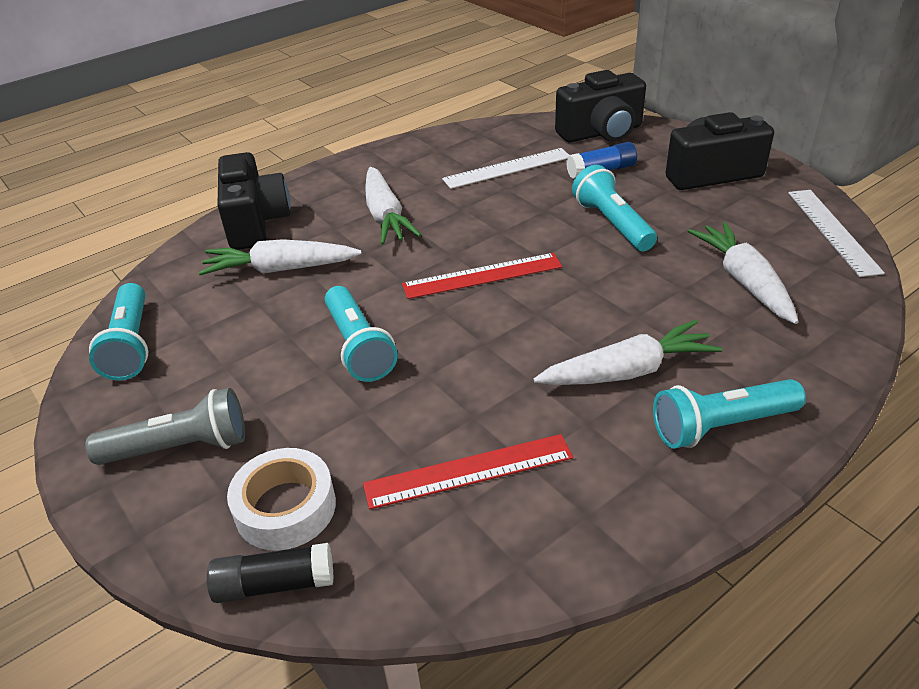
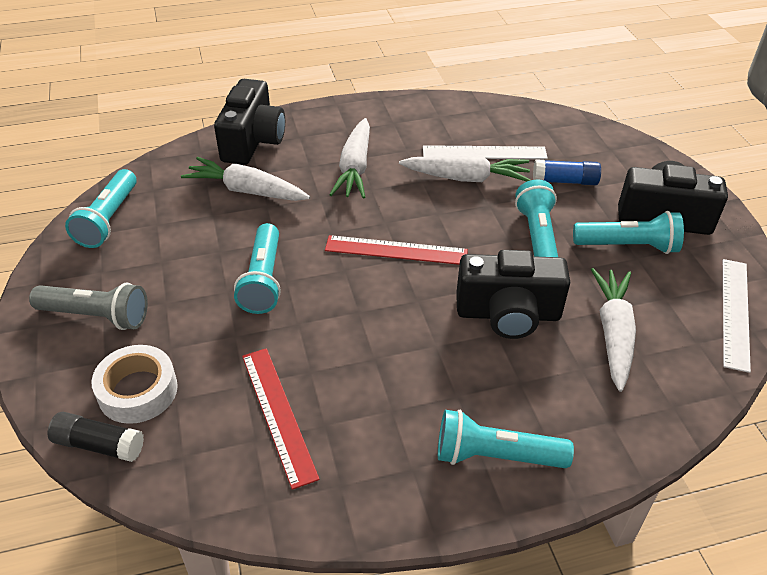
camera: 20 degrees right, 5 degrees up
(468, 471) = (278, 414): red ruler -> red ruler turned 60 degrees clockwise
(601, 133) = (592, 141): black camera -> black camera (508, 314)
(628, 371) = (455, 379): white carrot -> white carrot (467, 178)
(699, 206) = (628, 246): none -> turquoise flashlight

